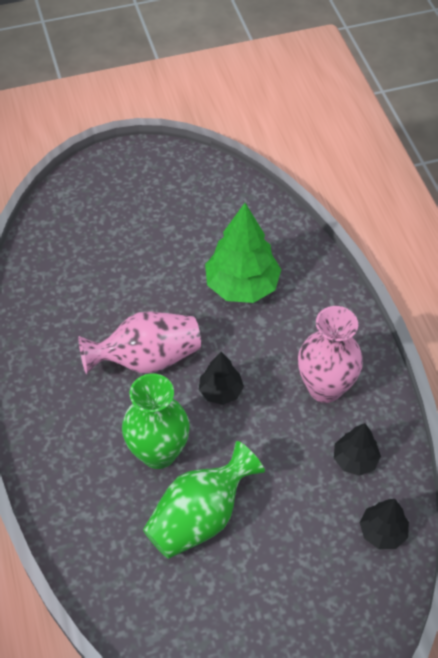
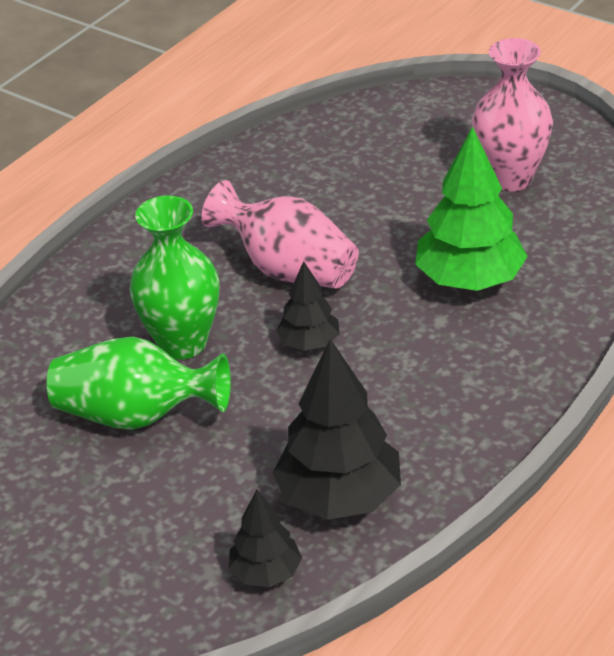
camera: 55 degrees right, 15 degrees down
(325, 388) = (410, 419): pink vase -> pink vase (509, 178)
(355, 460) = (339, 497): black tree -> black tree, size x1.81

